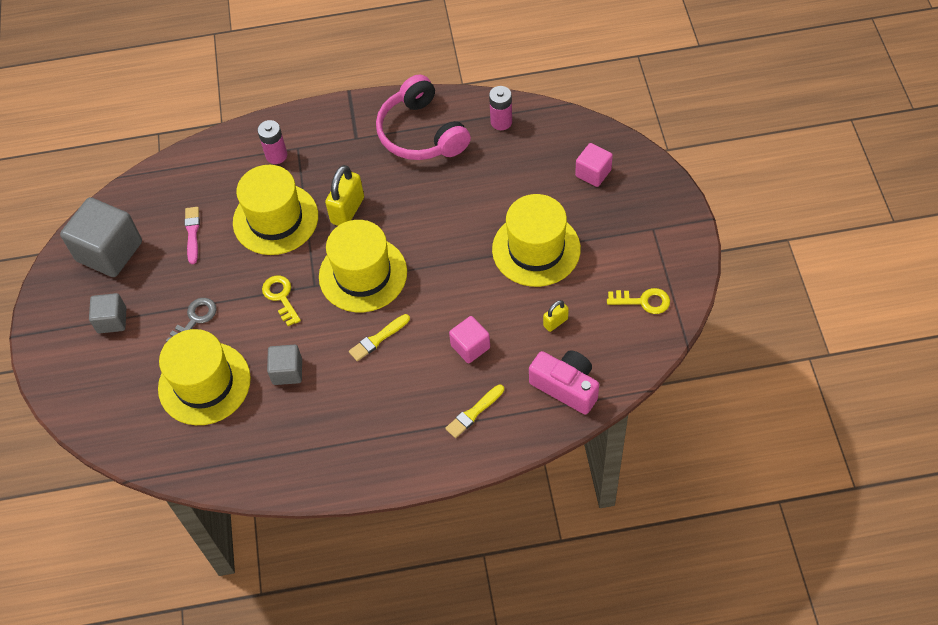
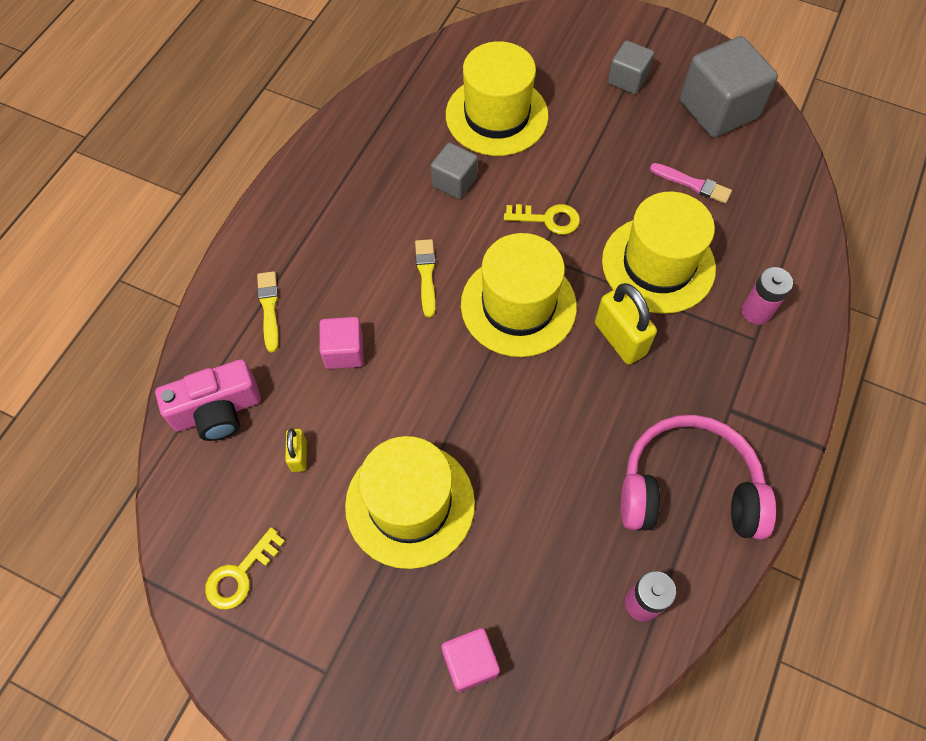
camera: 120 degrees right, 5 degrees up
(195, 319) = (577, 140): grey key -> none

